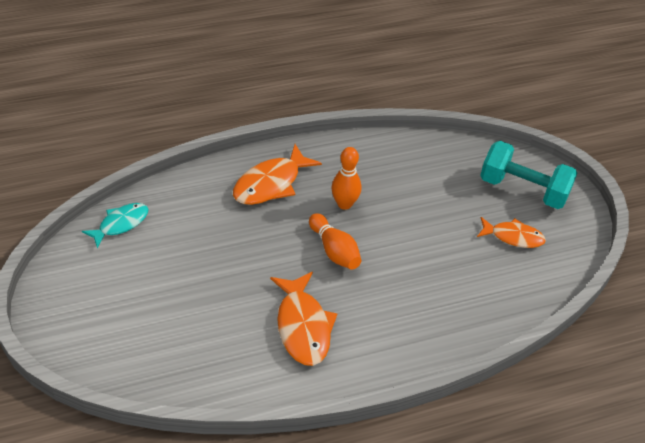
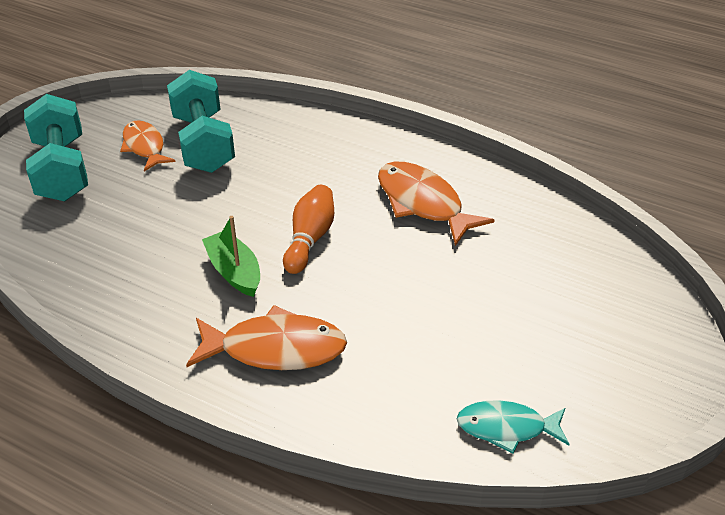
camera: 130 degrees left, 5 degrees down
(303, 326) = (423, 203): orange fish -> orange fish turned 75 degrees counterclockwise
(344, 204) = (234, 271): orange bowling pin -> green boat
(489, 266) = (203, 143): none -> turquoise dumbbell

